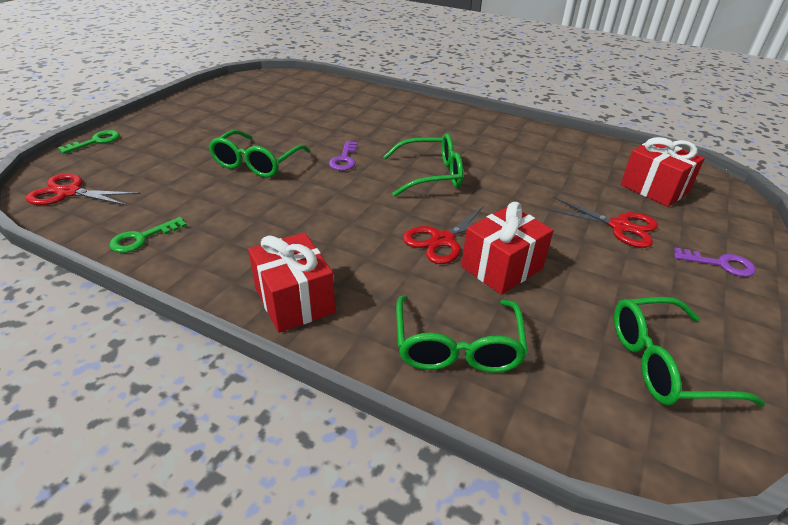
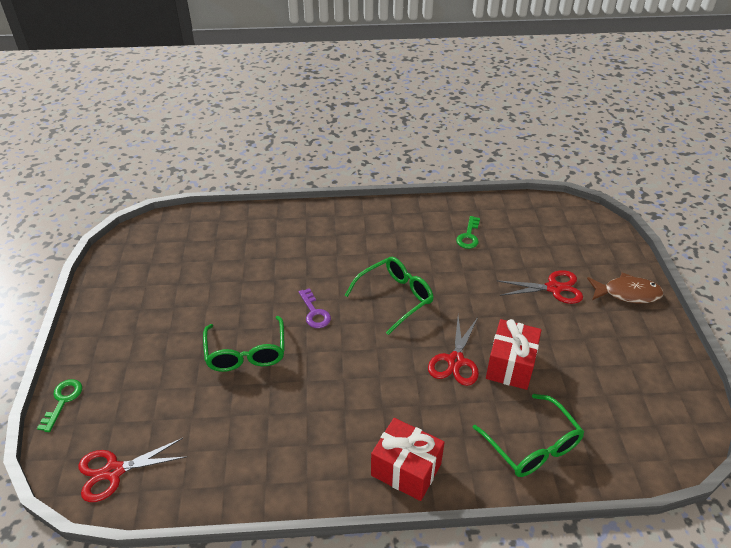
camera: 30 degrees left, 5 degrees up
(142, 238) = (237, 480): green key -> green key (468, 236)
(654, 189) = (551, 238): red gift -> none
(663, 363) = (643, 392): green glasses -> none
(720, 264) = (627, 293): purple key -> brown fish

